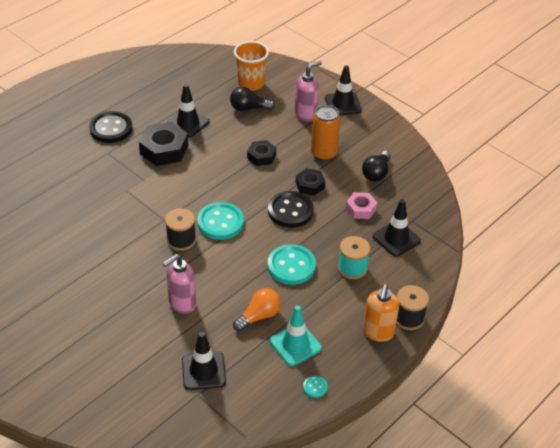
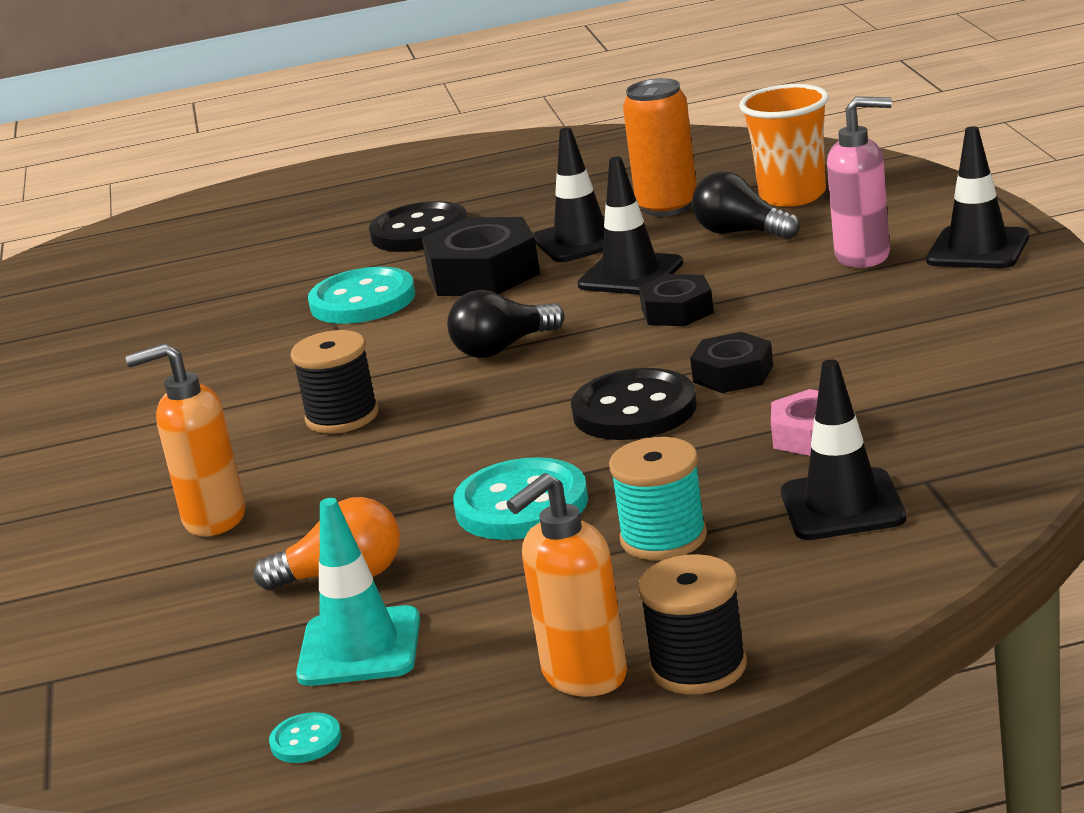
camera: 40 degrees right, 20 degrees down
(182, 304) = (213, 519): pink soap dispenser -> orange soap dispenser
(203, 371) = (112, 642): black traffic cone -> black traffic cone (630, 274)
(220, 222) = (456, 403): turquoise button -> turquoise button (362, 300)
(323, 153) = (831, 325): orange can -> orange can (667, 207)
(376, 173) = (927, 378): black light bulb -> black light bulb (502, 348)

